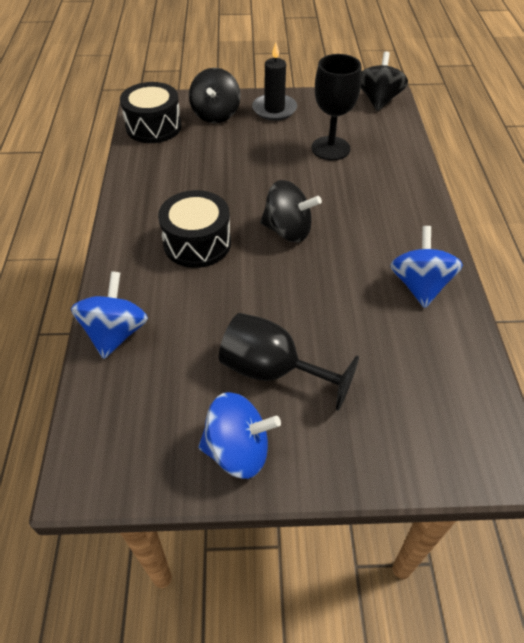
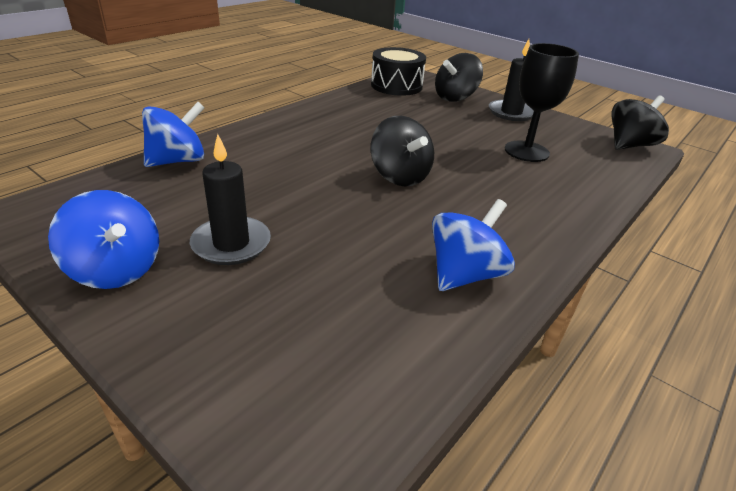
camera: 40 degrees right, 15 degrees down
(197, 243) = (316, 148): black drum -> none
(273, 371) = (231, 244): black goblet -> black candle

